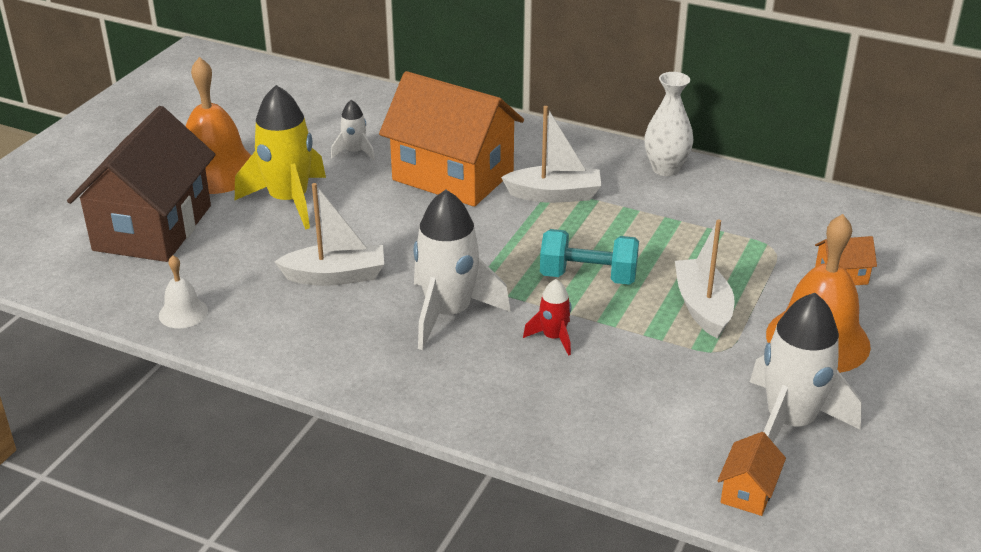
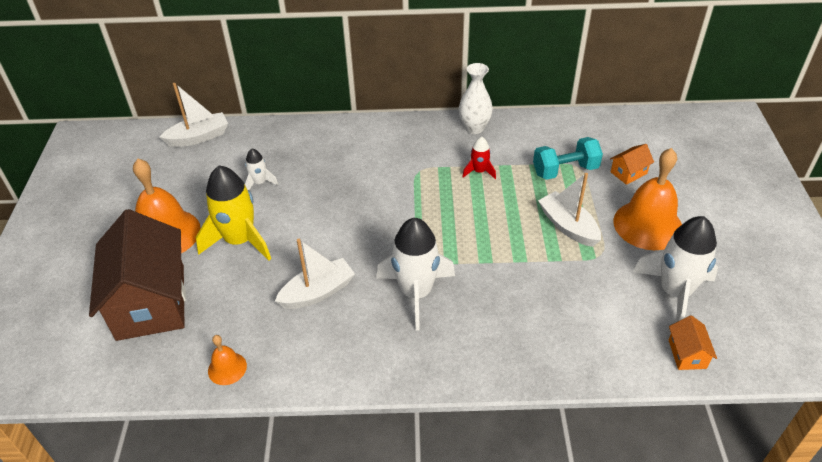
camera: 25 degrees left, 10 degrees up
(183, 313) = (227, 368): white bell -> orange bell
(453, 175) = (342, 179): orange house -> none
(553, 337) = (496, 285): red rocket -> red rocket (479, 171)
(554, 195) = (419, 172): white boat -> white boat (199, 137)
(588, 277) = (484, 229): turquoise dumbbell -> turquoise dumbbell (565, 170)

